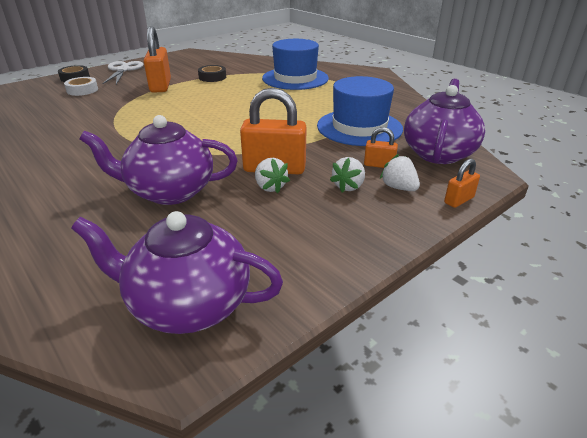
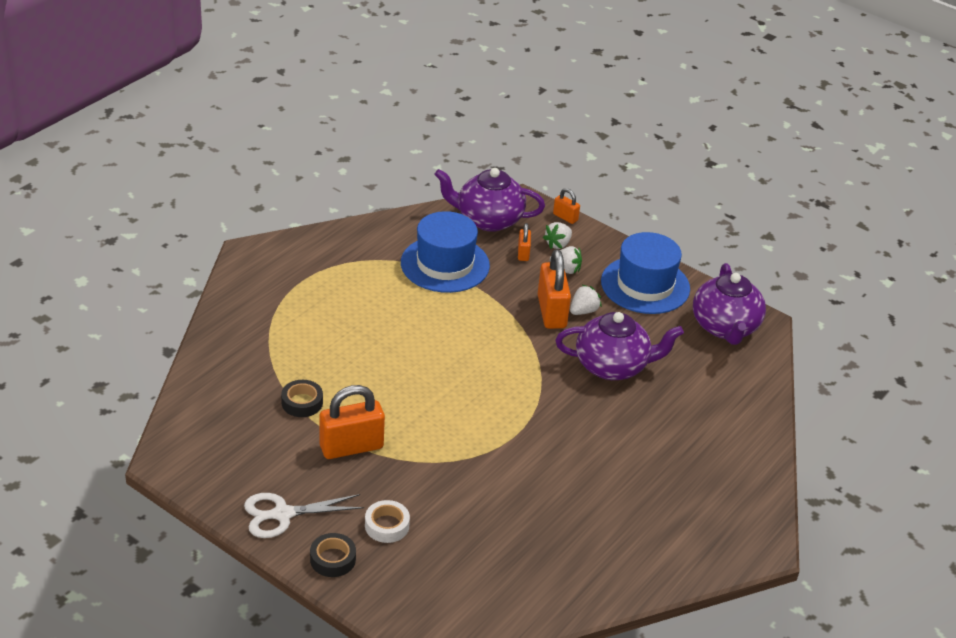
camera: 105 degrees left, 5 degrees up
(170, 191) = (613, 366): purple teapot -> purple teapot turned 75 degrees counterclockwise
(295, 78) = (293, 321): blue hat -> blue hat (645, 285)

